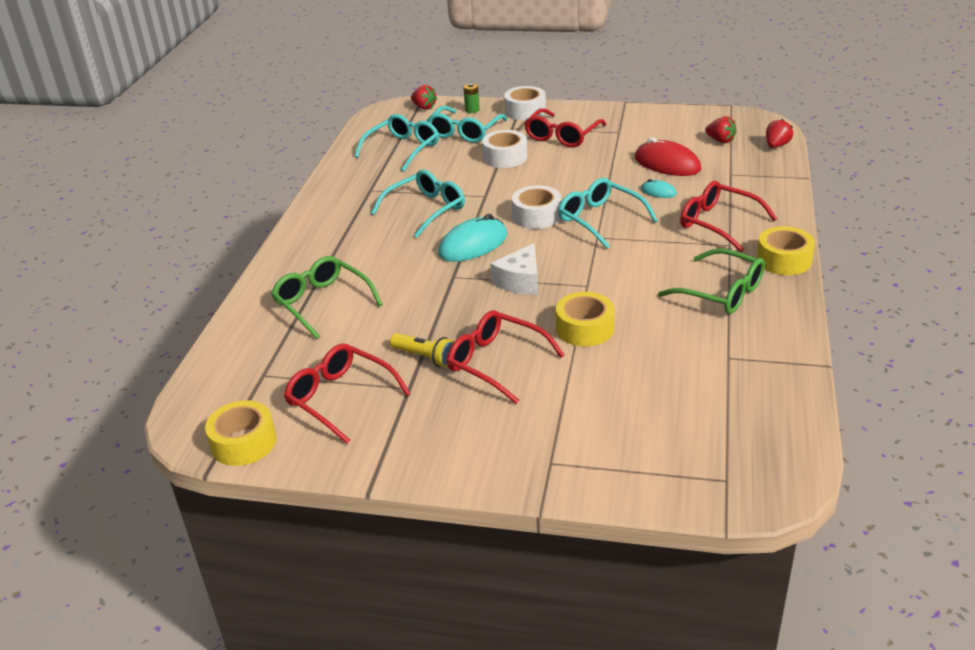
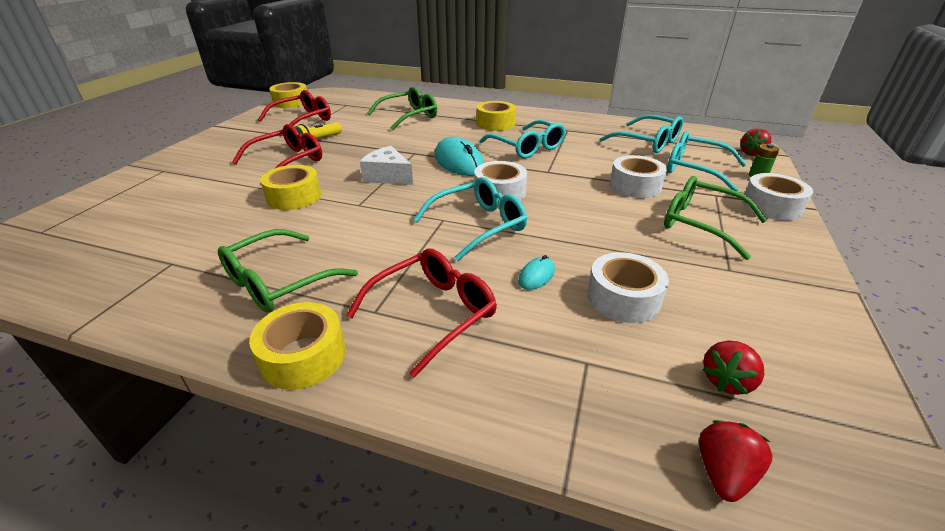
camera: 95 degrees right, 0 degrees up
(350, 235) = (495, 123): none -> yellow tape
(562, 136) = (701, 224): red glasses -> green glasses
(667, 164) = (623, 298): red mouse -> white tape
(776, 145) = (723, 473): red strawberry -> red strawberry turned 105 degrees counterclockwise

